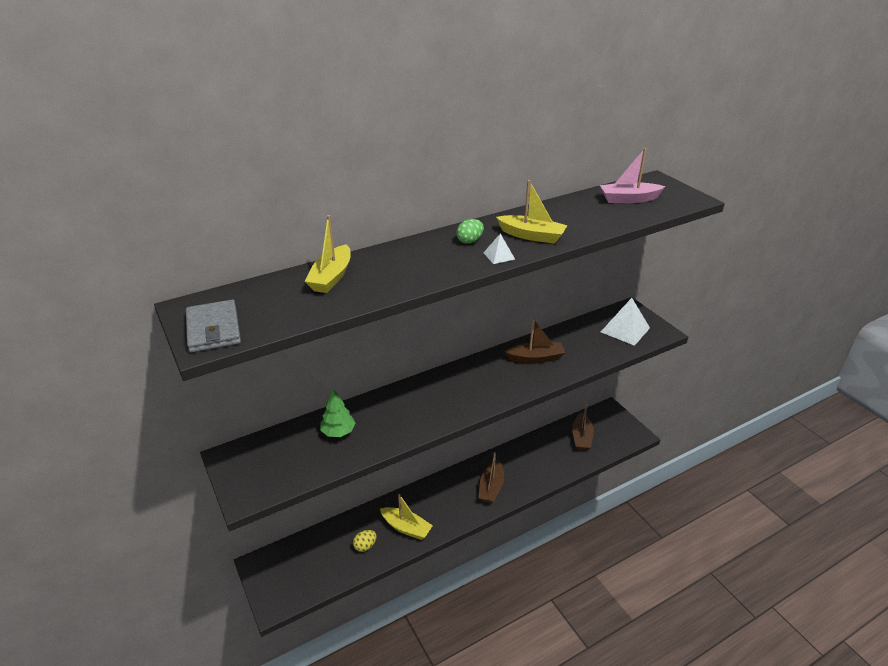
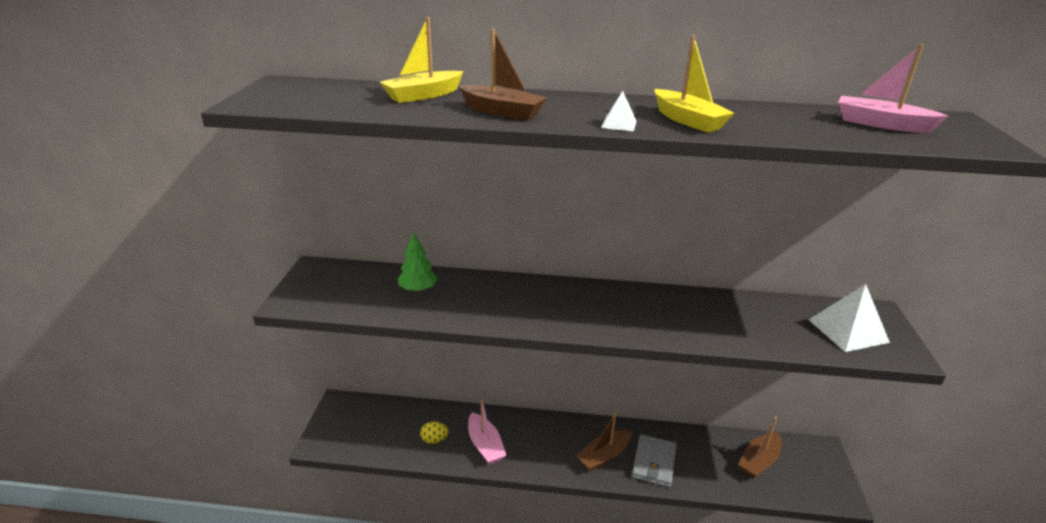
camera: 35 degrees right, 5 degrees down
(213, 329) = (271, 98): grey wallet -> grey wallet (654, 463)
(406, 528) = (485, 445): yellow boat -> pink boat
(470, 241) = (606, 107): green egg -> none
(535, 358) = (692, 312): brown boat -> brown boat (502, 112)

